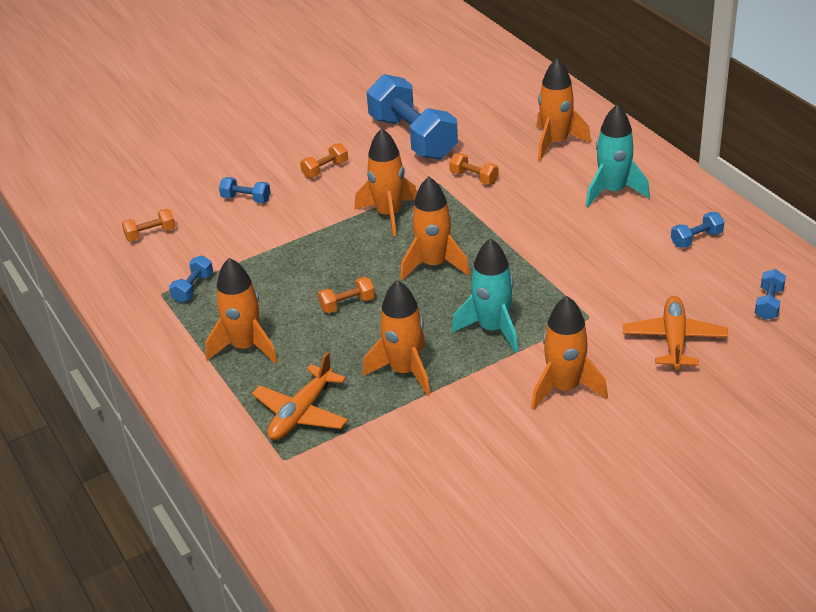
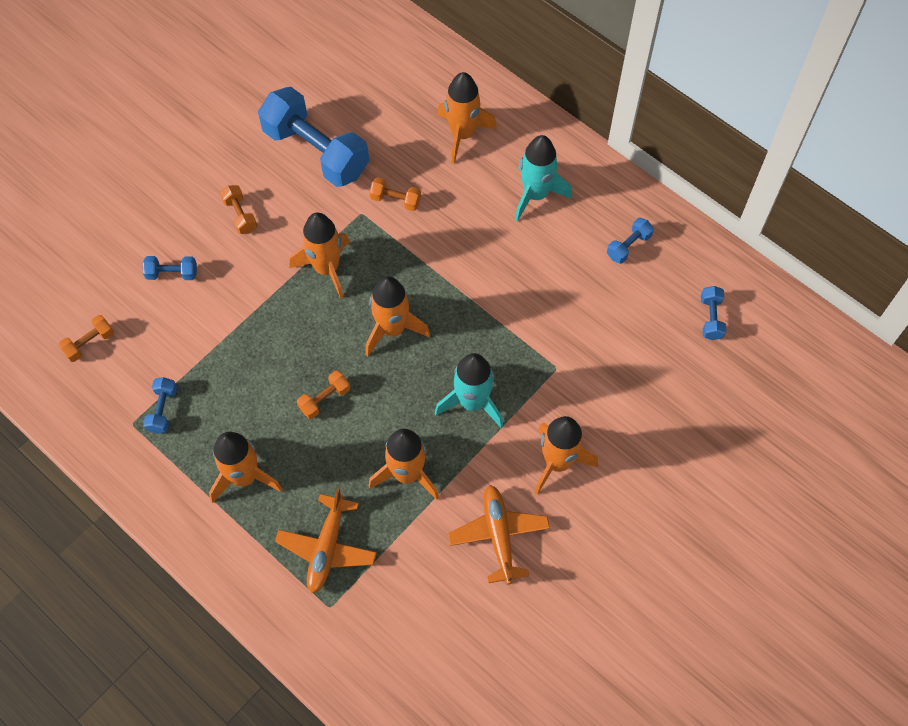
camera: 20 degrees left, 25 degrees up
(325, 169) = (240, 215): orange dumbbell -> orange dumbbell turned 60 degrees counterclockwise
(674, 340) = (639, 381): orange plane -> orange plane (498, 535)

